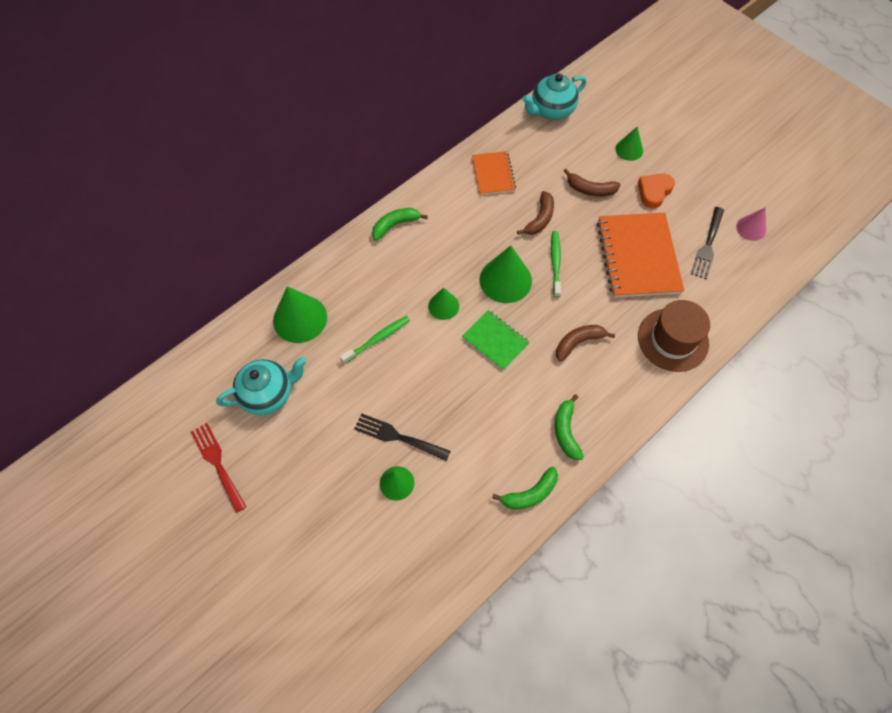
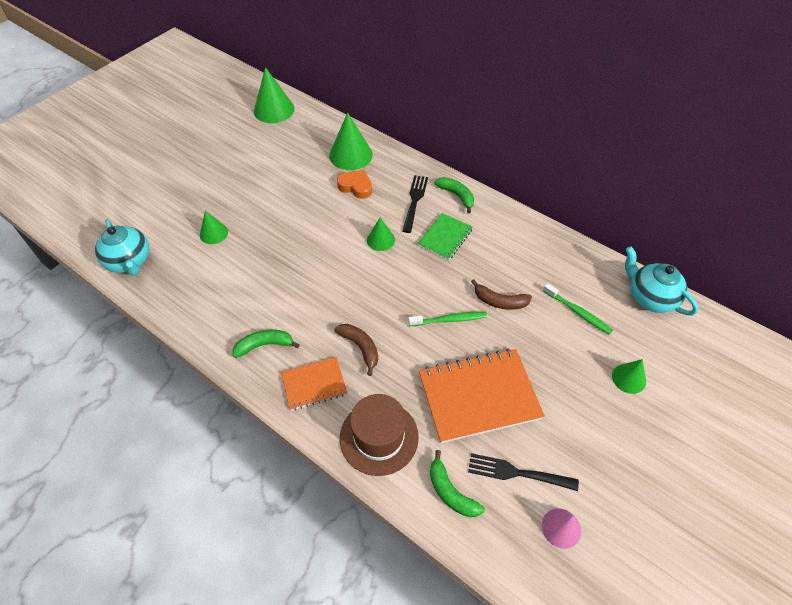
camera: 80 degrees right, 10 degrees down
(217, 463) = (228, 136): red fork -> none
(268, 394) = (284, 150): turquoise teapot -> turquoise teapot (130, 262)
(377, 339) = (340, 202): green toothbrush -> green toothbrush (578, 312)
(398, 437) = (253, 228): black fork -> black fork (415, 201)
(493, 174) = (541, 257): orange notebook -> orange notebook (314, 384)
(495, 341) = (351, 281): green notebook -> green notebook (445, 237)
(505, 280) = (419, 281): green cone -> green cone (274, 110)
(530, 493) = (203, 323): green banana -> green banana (451, 492)
(590, 189) = (554, 343): brown banana -> none
(654, 192) = (576, 408): orange heart -> orange heart (356, 187)

